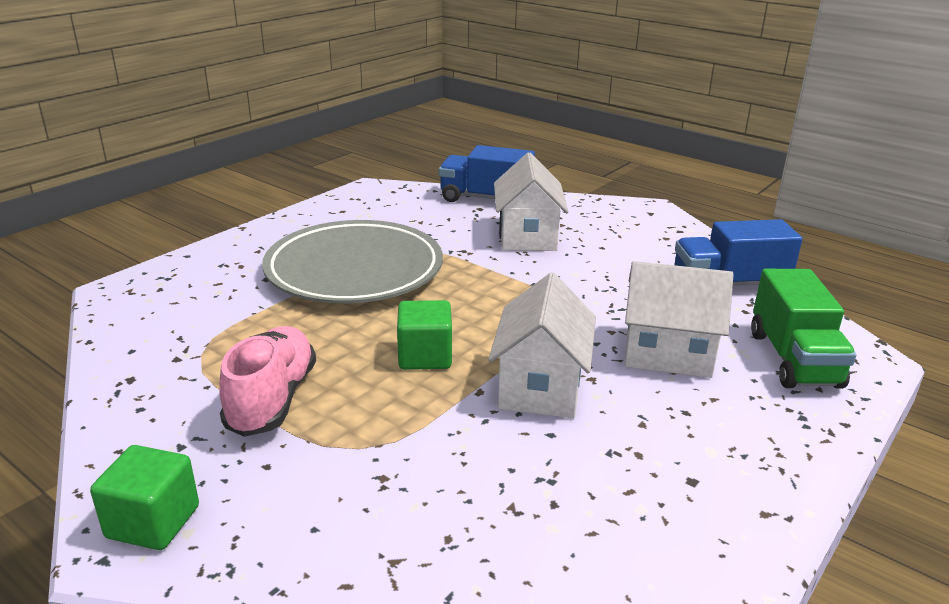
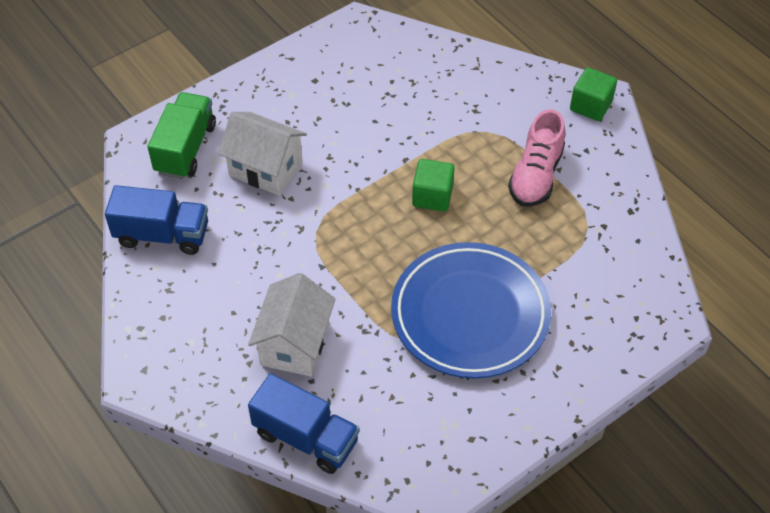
camera: 165 degrees left, 25 degrees up
(354, 270) = (470, 314): grey plate -> blue plate
(540, 387) = (365, 155): white house -> none

